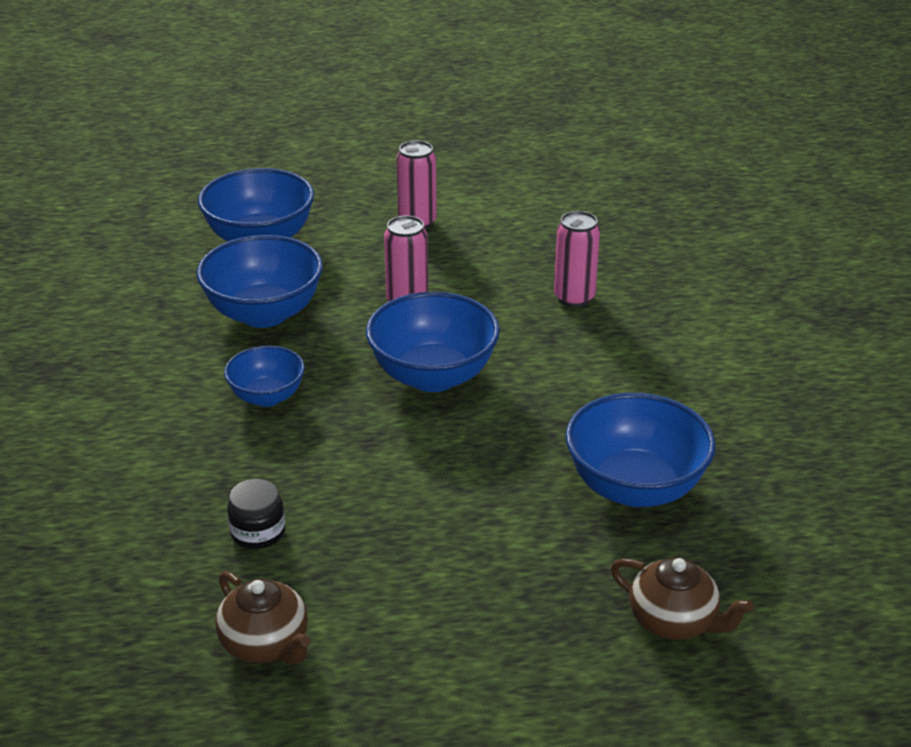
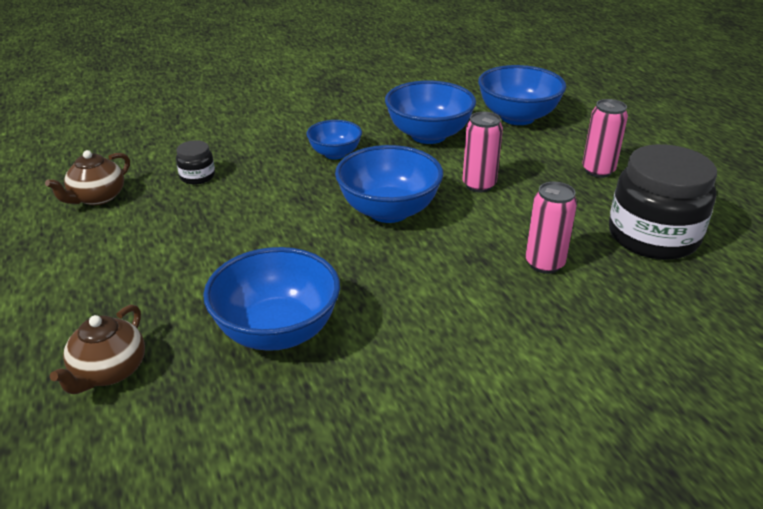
camera: 75 degrees right, 0 degrees up
(551, 228) = (653, 236): none -> black jar

